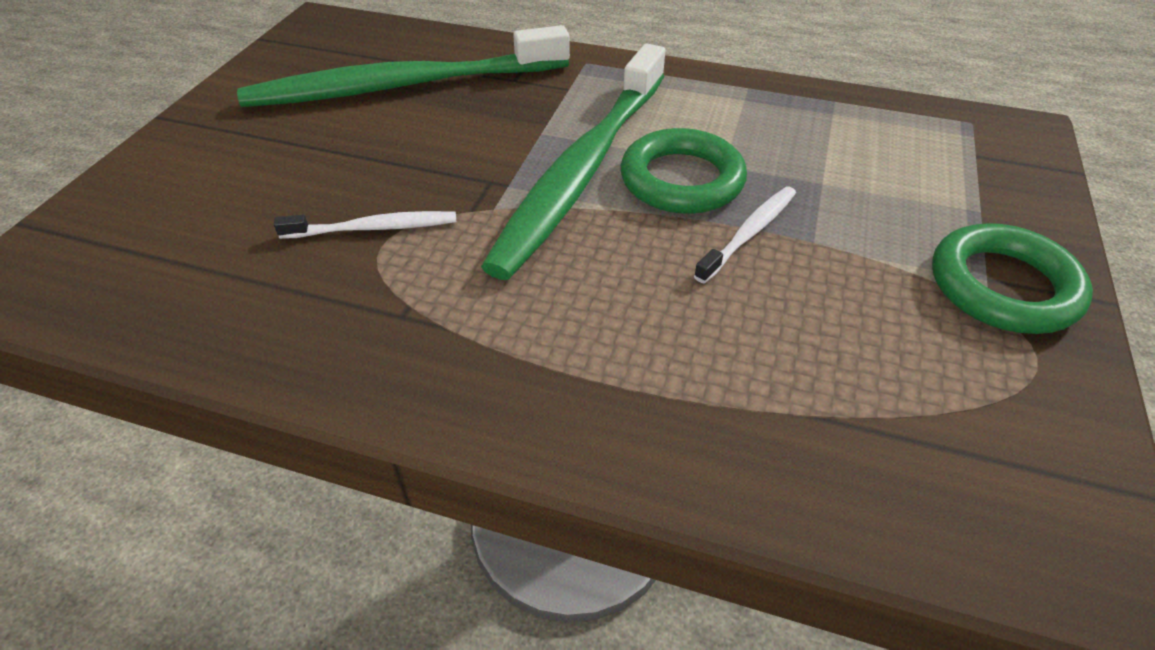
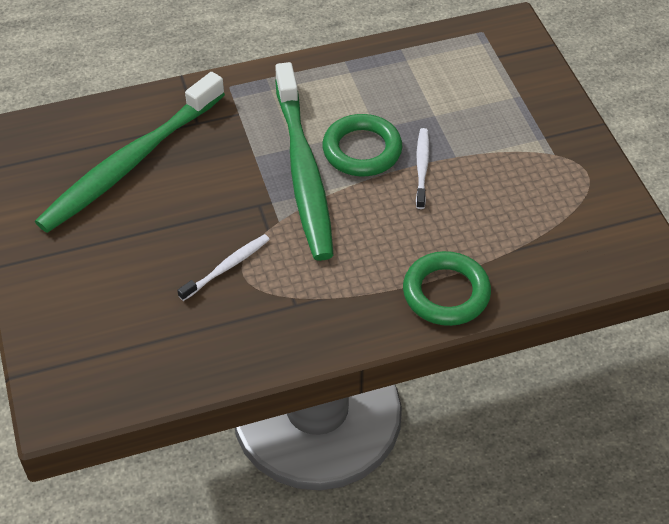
camera: 35 degrees left, 5 degrees up
(1003, 286) = (554, 138): green ring -> green ring (446, 293)

